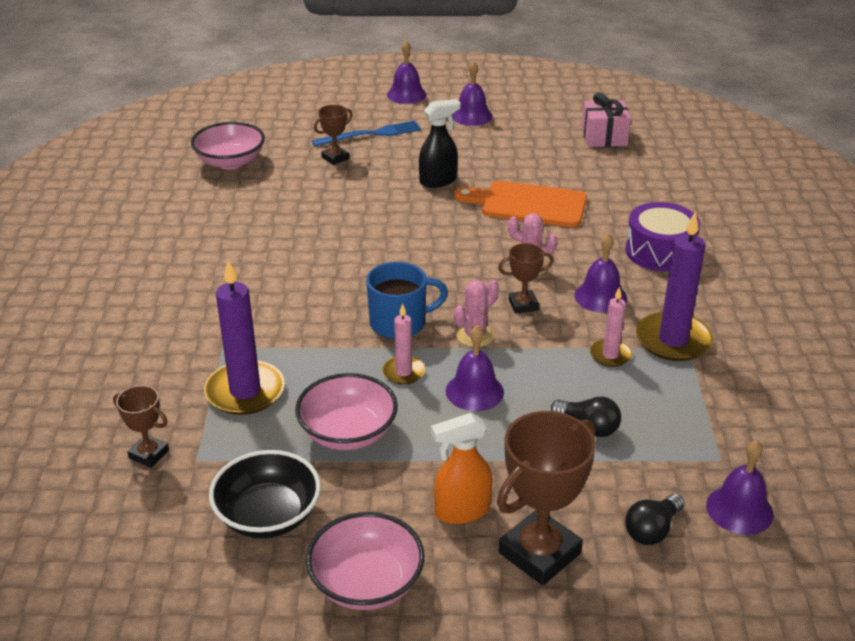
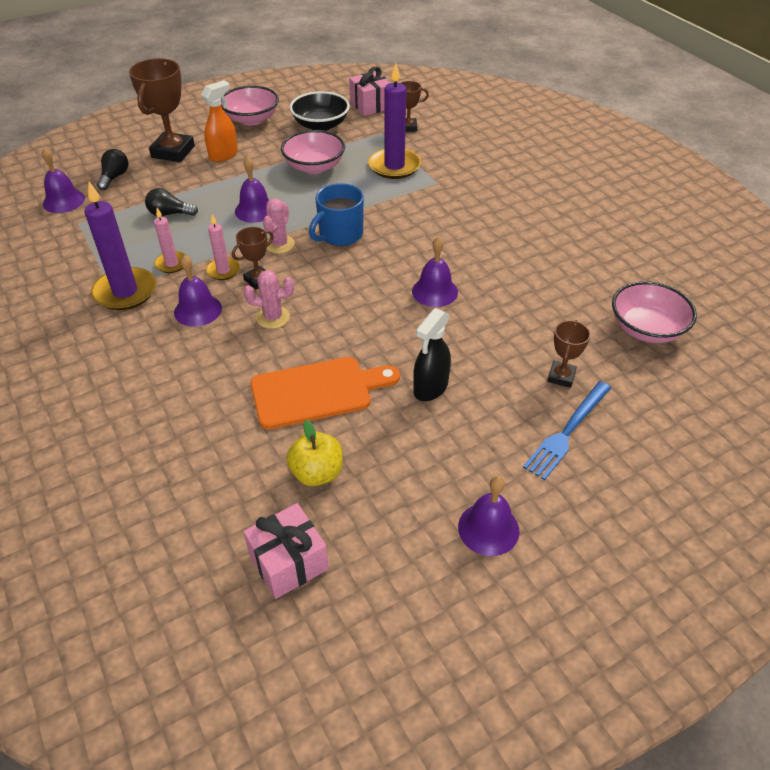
camera: 150 degrees right, 10 degrees up
(146, 531) = (371, 105): none -> pink gift
(403, 372) = (310, 206): pink candle -> pink candle (223, 271)
(406, 94) = (611, 539): purple bell -> purple bell (435, 291)
(560, 165) = (317, 473): none -> yellow apple
(659, 251) = (158, 380): purple drum -> none

